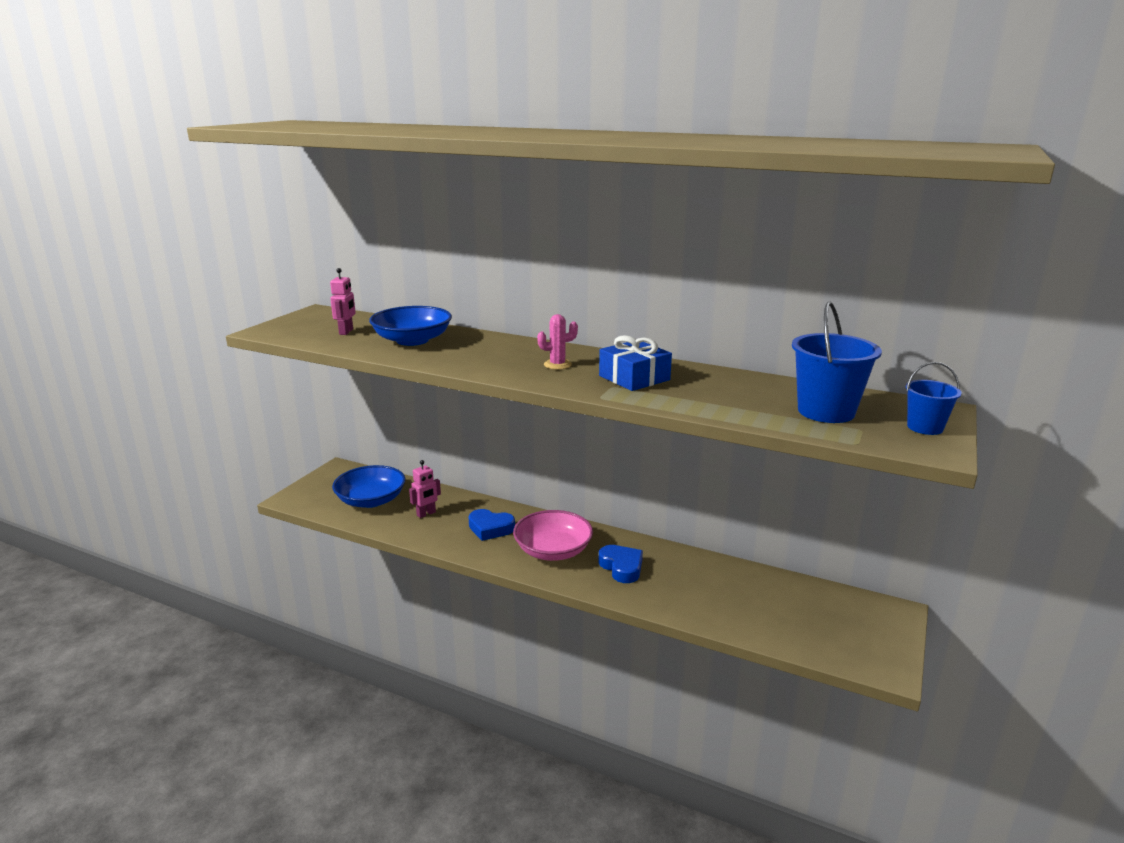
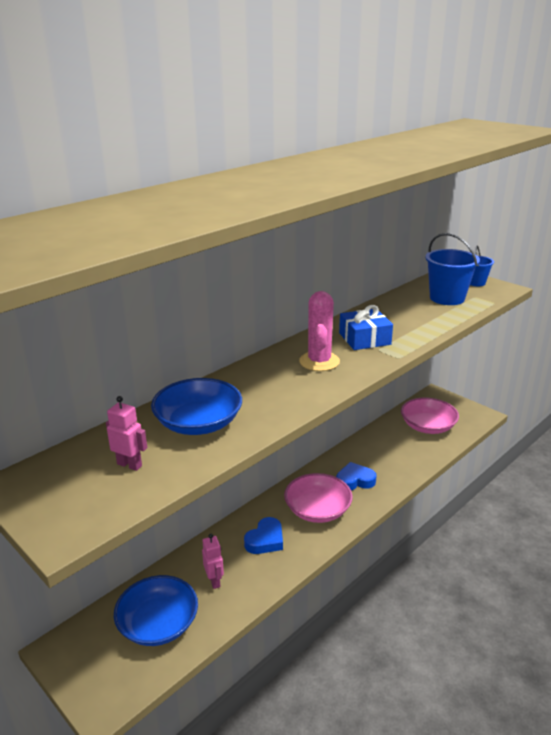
camera: 70 degrees left, 5 degrees up
(557, 365) = (319, 361): pink cactus -> pink cactus, size x1.66
(795, 612) = (428, 426): none -> pink bowl

